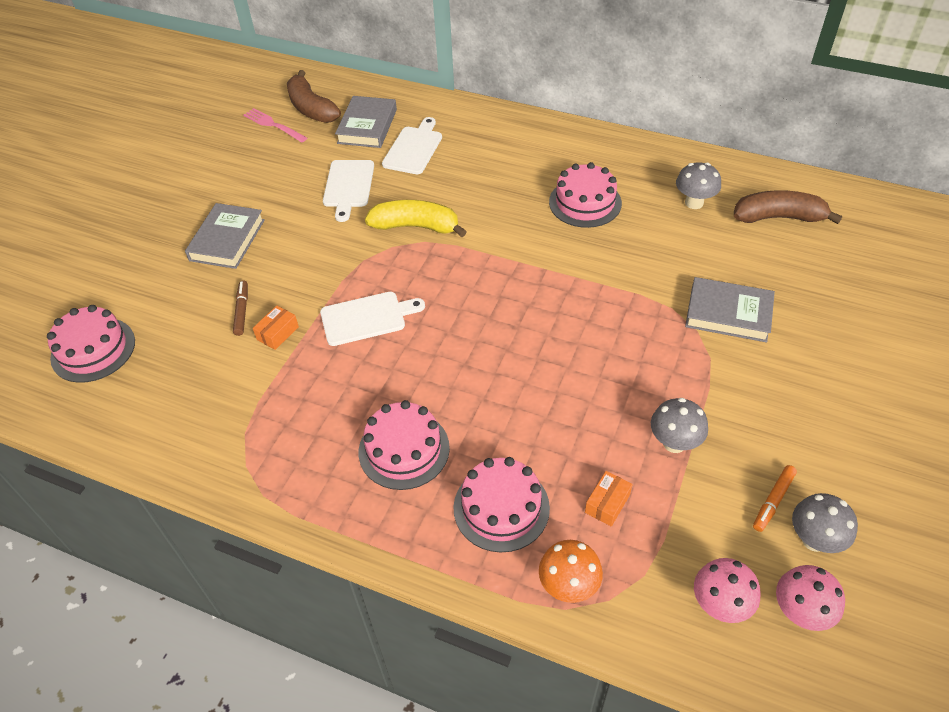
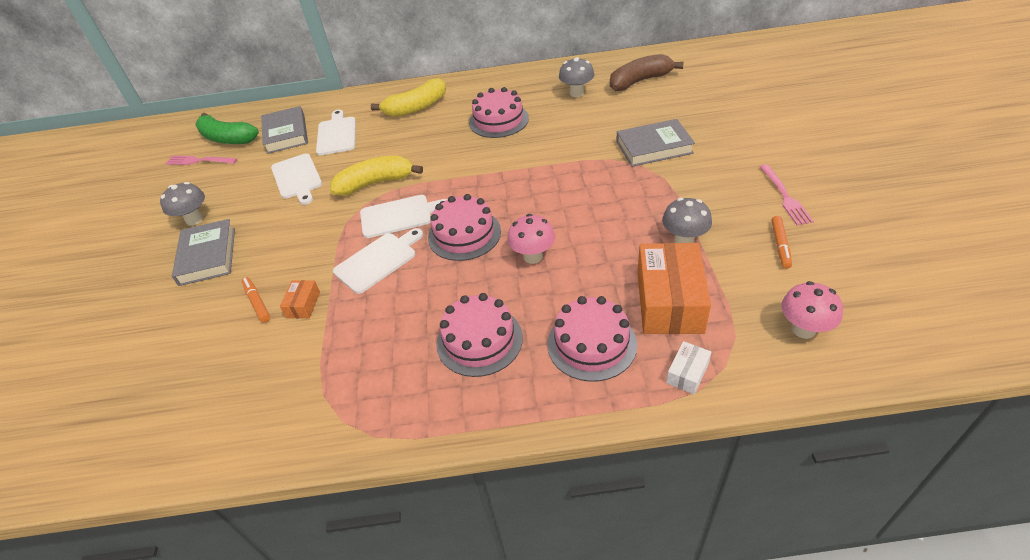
camera: 25 degrees left, 5 degrees down
(93, 349) = (118, 397): pink cake -> pink cake (464, 234)
(242, 311) = (257, 302): brown marker -> orange marker
(311, 108) = (227, 138): brown banana -> green banana
(415, 276) = (399, 216): none -> white cutting board
(511, 147) = (416, 107): none -> yellow banana
(568, 586) = (687, 373): orange mushroom -> white box
(607, 503) = (669, 302): orange box -> orange box, size x2.21
(800, 612) = (858, 306): pink mushroom -> pink mushroom (533, 256)
(814, 540) = (827, 256): grey mushroom -> grey mushroom (194, 219)
(827, 446) = (785, 196): none -> pink fork

